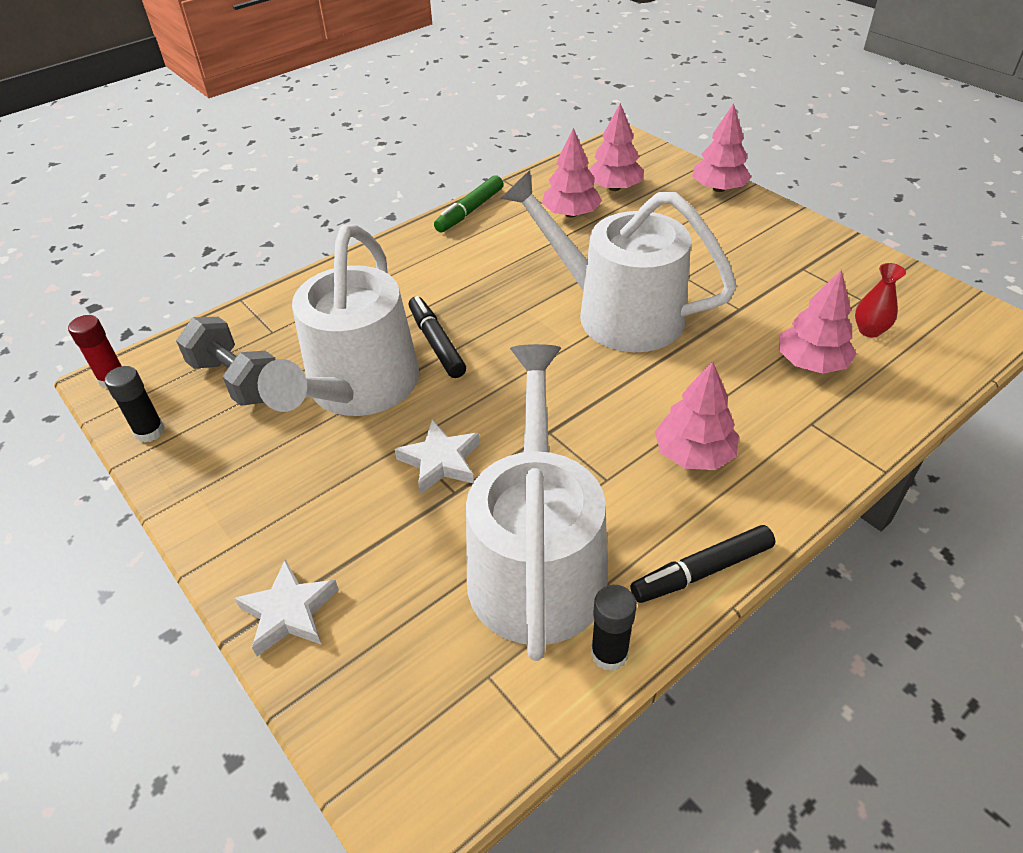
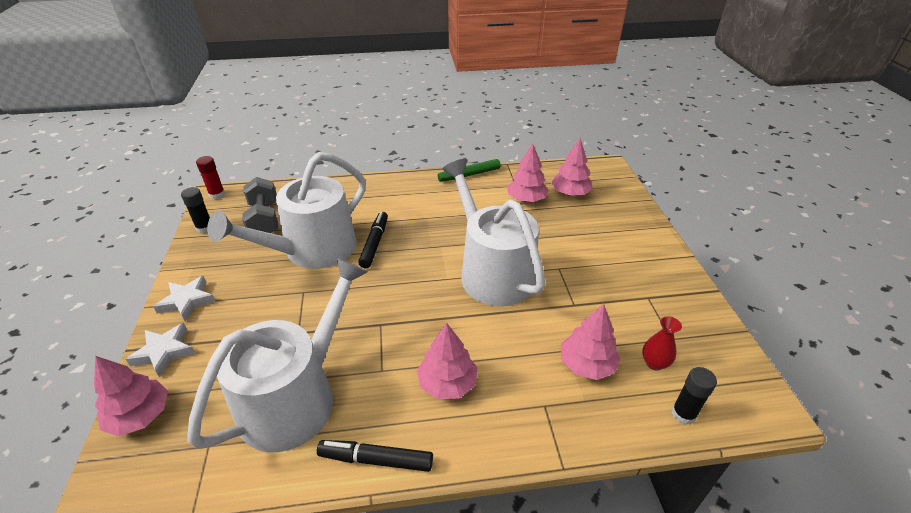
camera: 30 degrees right, 5 degrees down
(441, 461) = (309, 311): white star -> white star (187, 301)
(609, 653) = (276, 475): black glue stick -> black glue stick (683, 414)
(718, 189) = (641, 219): pink tree -> pink tree (140, 416)

